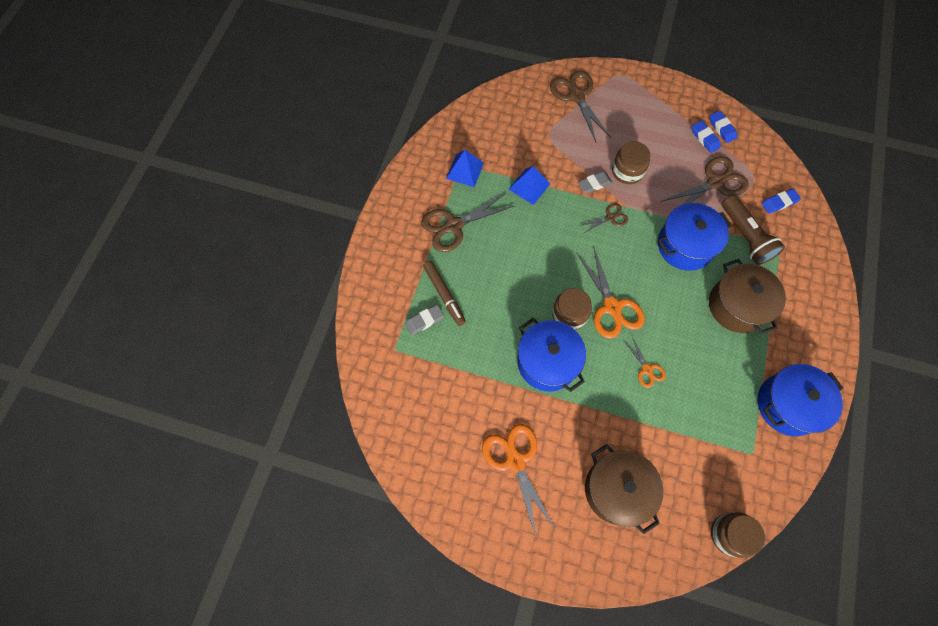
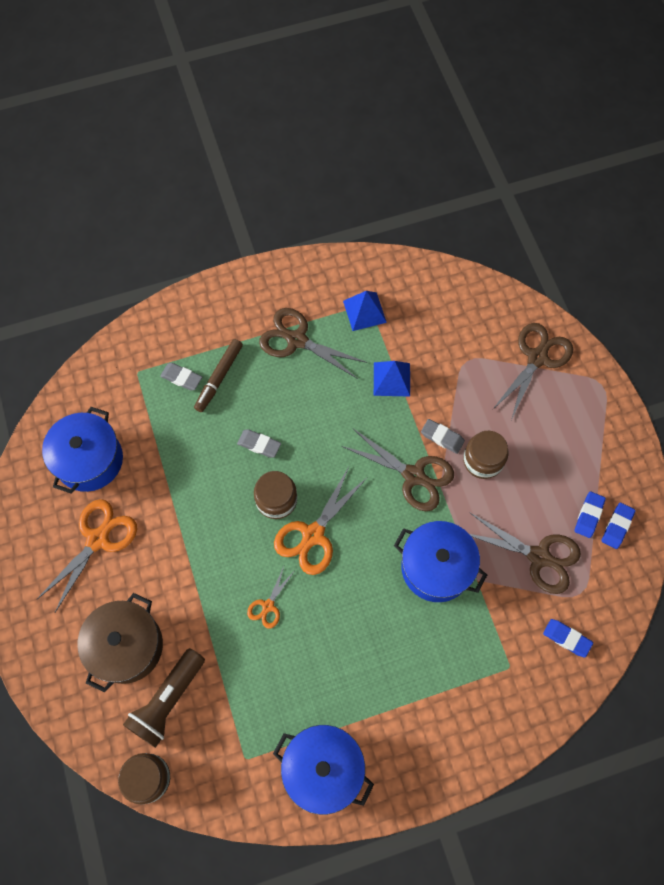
camera: 55 degrees right, 0 degrees up
(518, 300) = (259, 445): none -> grey eraser
(547, 362) = (213, 509): blue pot -> blue pot (89, 460)
(610, 217) = (414, 475): brown scissors -> brown scissors, size x1.87
(737, 306) = (403, 658): brown pot -> none
(745, 237) = (494, 624): brown flashlight -> brown flashlight (167, 701)

